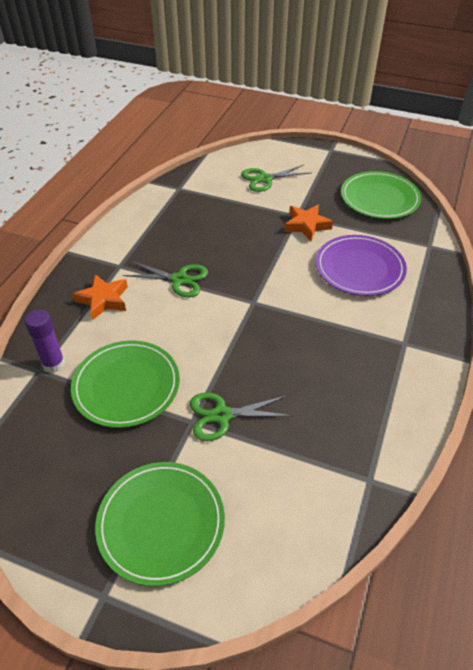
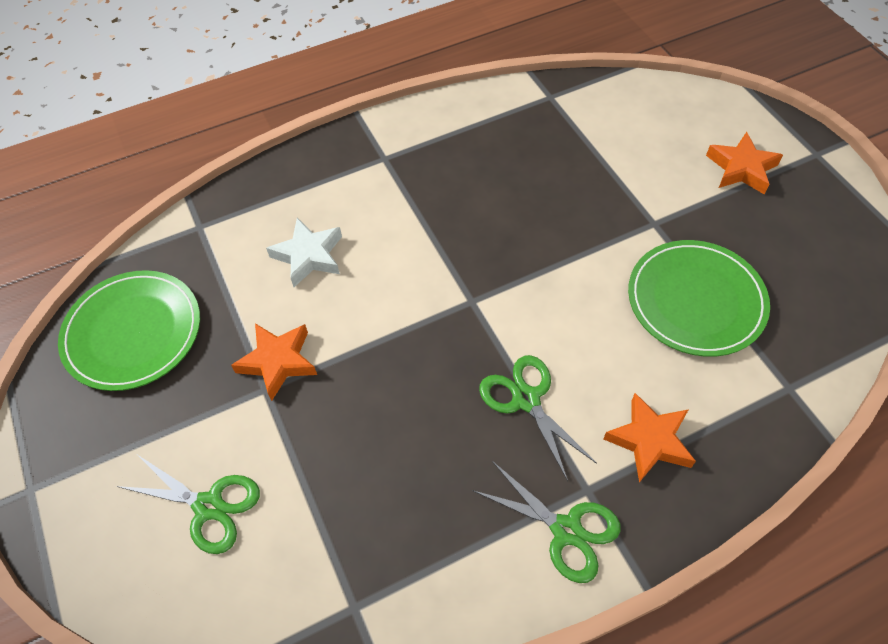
camera: 135 degrees left, 10 degrees up
(54, 364) = (766, 384): purple glue stick -> none
(161, 523) = (741, 168): green plate -> orange star
(222, 415) = (621, 210): green scissors -> green scissors (566, 530)
(359, 268) = (309, 256): purple plate -> white star

